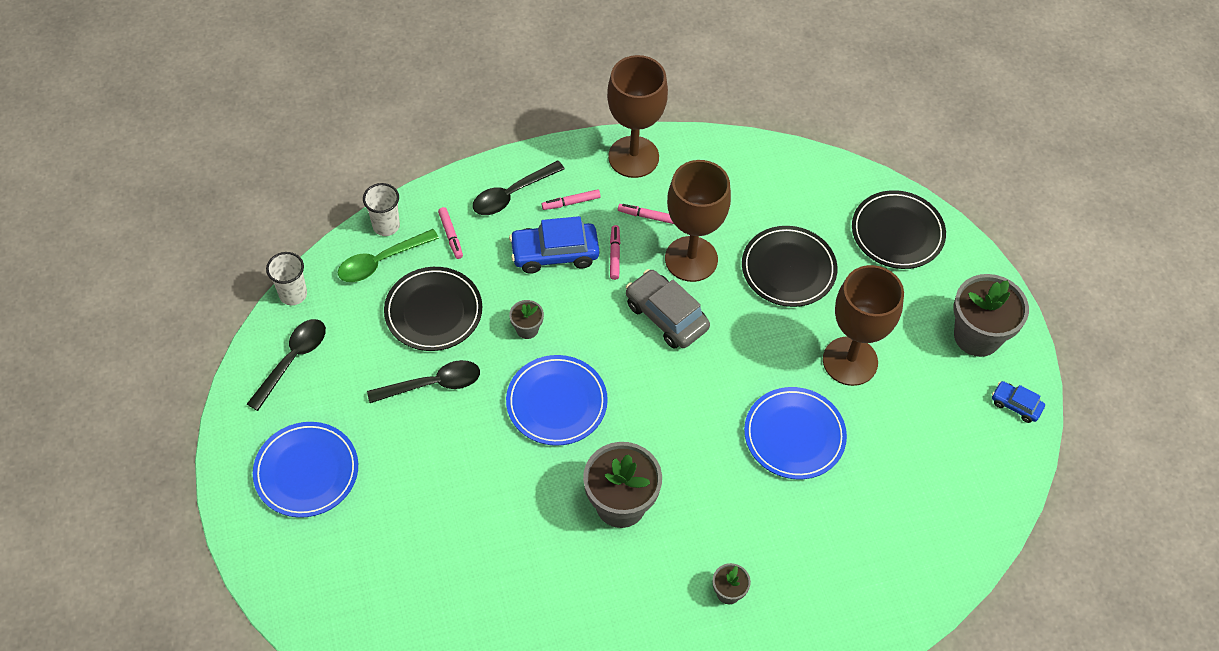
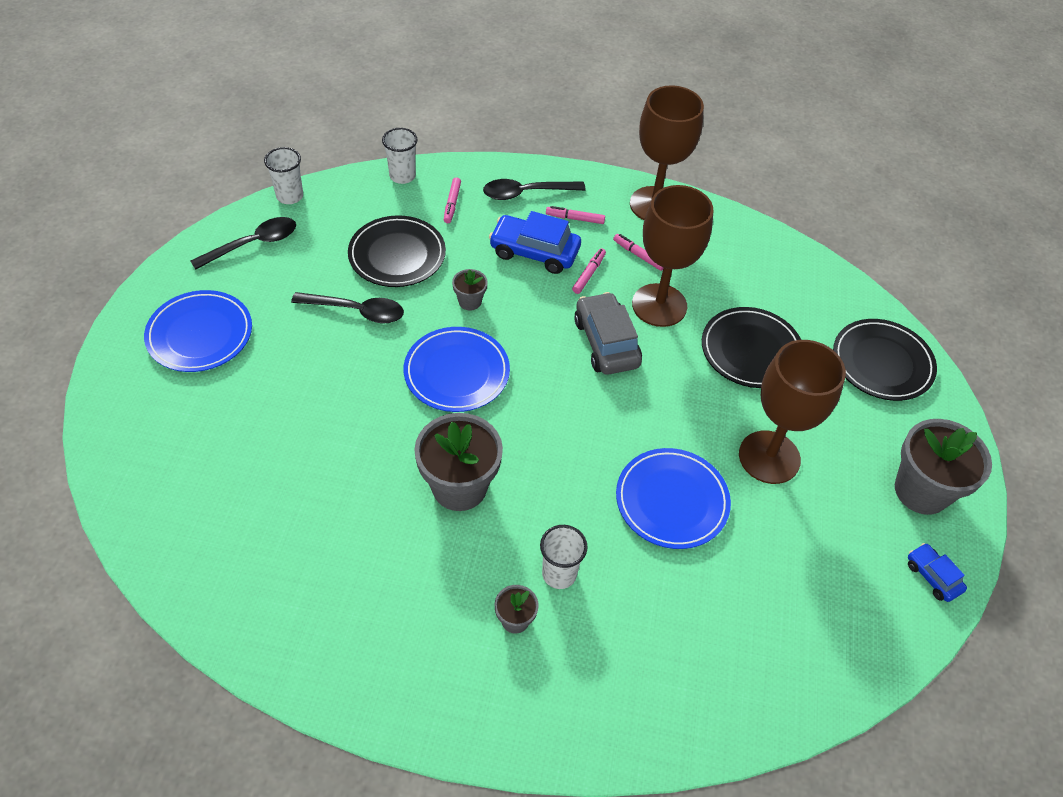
camera: 25 degrees right, 5 degrees down
(381, 261) = (380, 200): green spoon -> none
(741, 539) = (559, 574): none -> white cup

